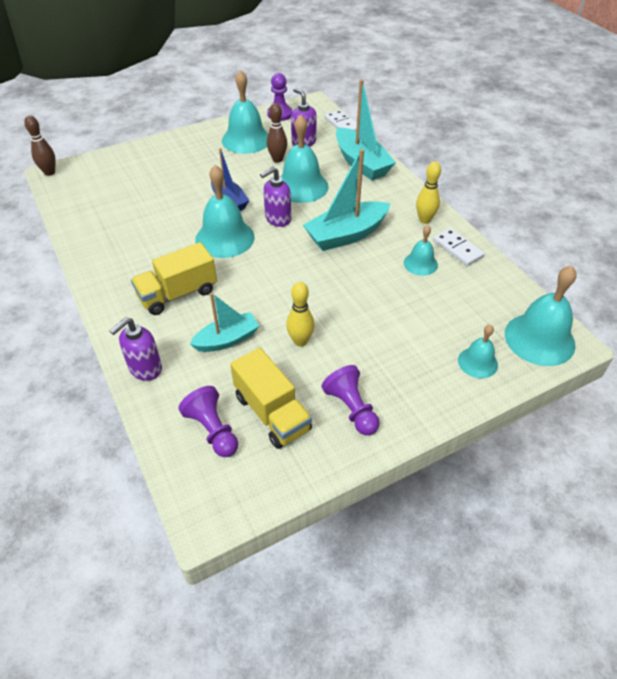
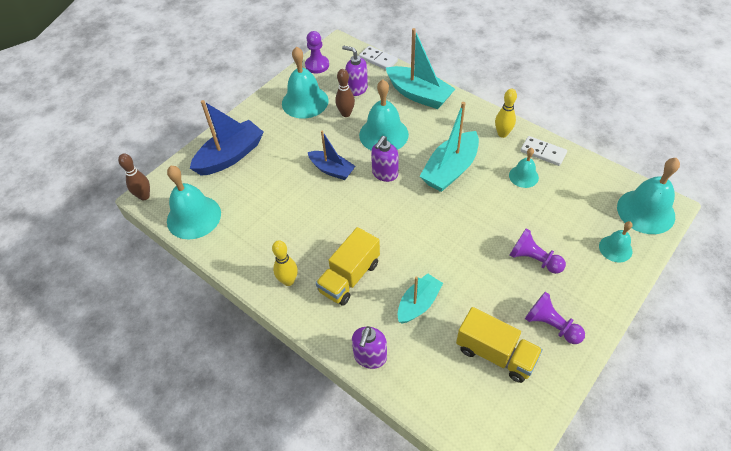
camera: 20 degrees left, 5 degrees up
(146, 163) = (230, 156): none -> blue boat
(213, 430) = (460, 388): purple pawn -> purple pawn (533, 259)
(225, 238) = (352, 208): turquoise bell -> turquoise bell (194, 217)
(300, 341) = (476, 282): yellow bowling pin -> yellow bowling pin (288, 281)

